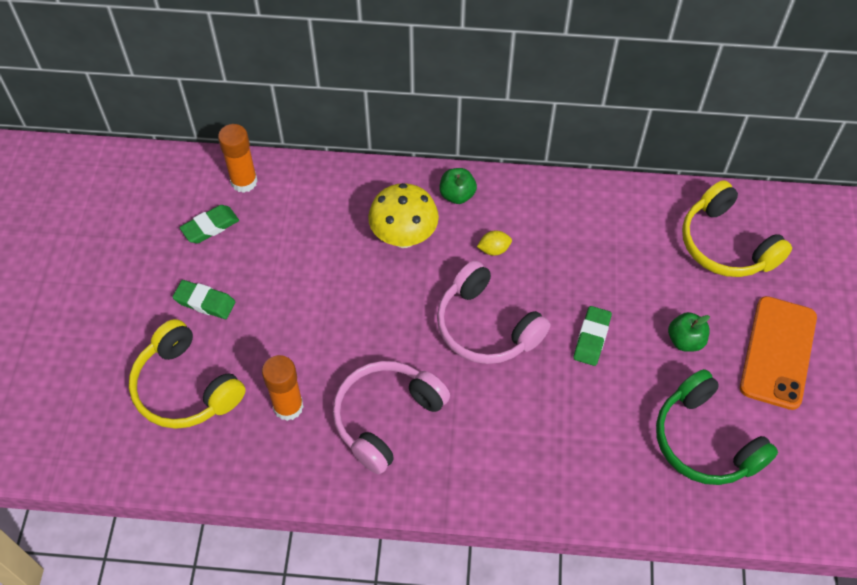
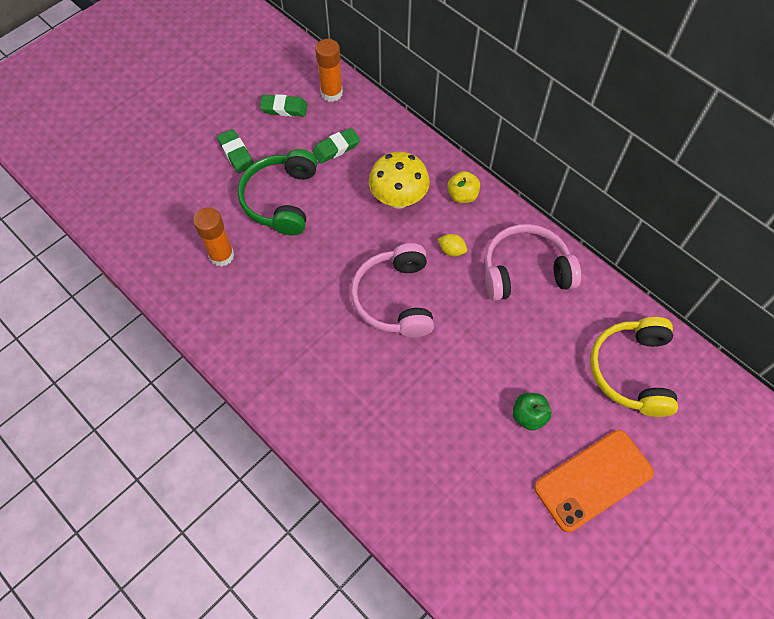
camera: 40 degrees right, 5 degrees up
(185, 388) = (175, 198): yellow headphones -> none
(386, 417) = (272, 308): pink headphones -> pink headphones (525, 270)
(457, 195) = (462, 195): green apple -> yellow apple
(591, 338) = (460, 361): green eraser -> green eraser (336, 148)
(705, 441) = (471, 497): green headphones -> green headphones (281, 199)

